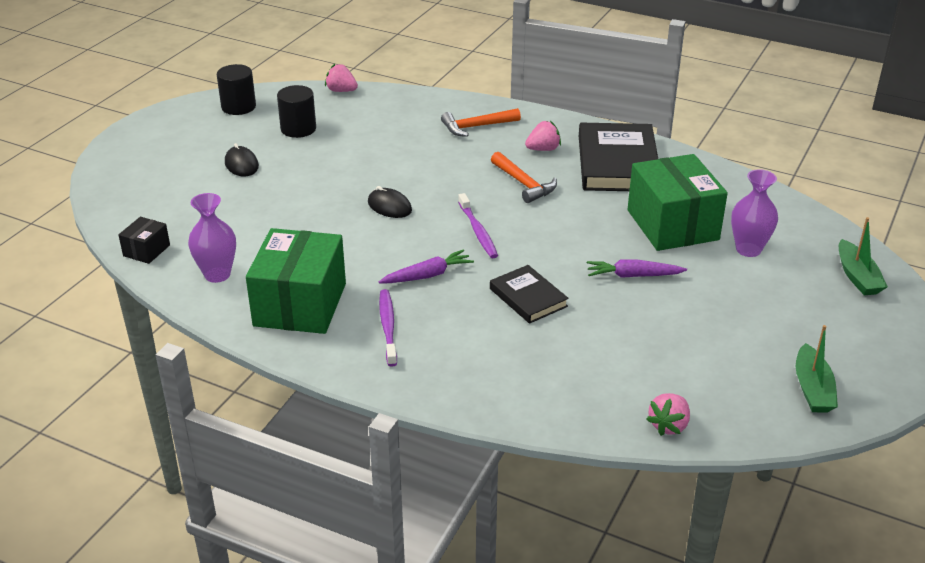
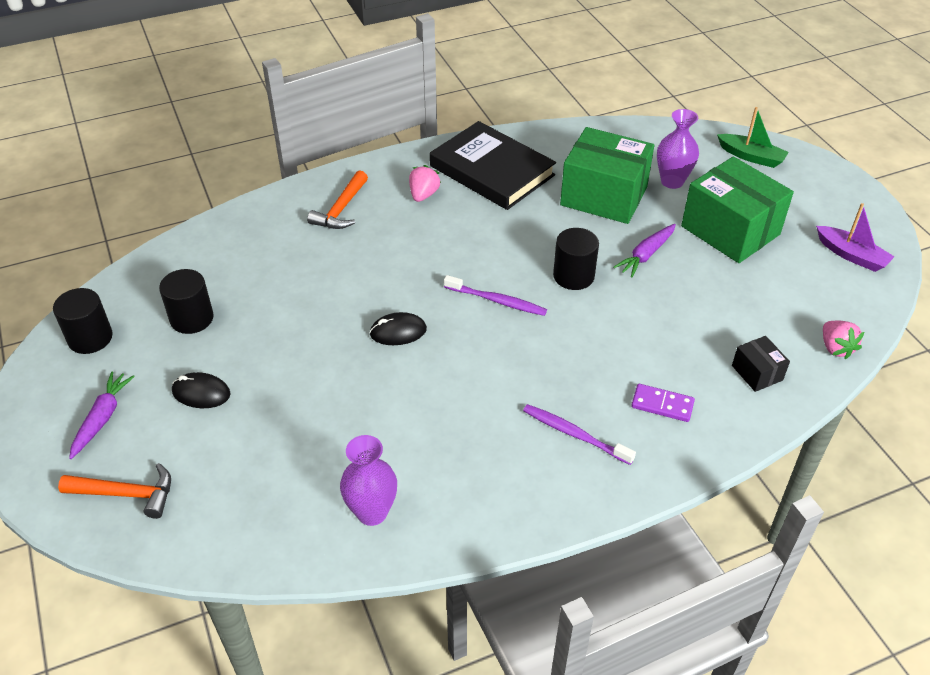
camera: 50 degrees left, 10 degrees up
(146, 250) = (267, 549): black box -> black box (757, 373)
(300, 304) = (483, 476): green box -> green box (730, 230)
(341, 91) = (165, 253): pink strawberry -> none
(427, 275) = (527, 367): purple carrot -> purple carrot (102, 418)
(472, 356) = (662, 405): none -> purple domino
(524, 184) = (460, 235): orange hammer -> orange hammer (127, 494)
(528, 297) = (617, 327): black book -> none
(555, 252) = (573, 276): none -> black cylinder
(812, 389) = (851, 255): green boat -> purple boat

